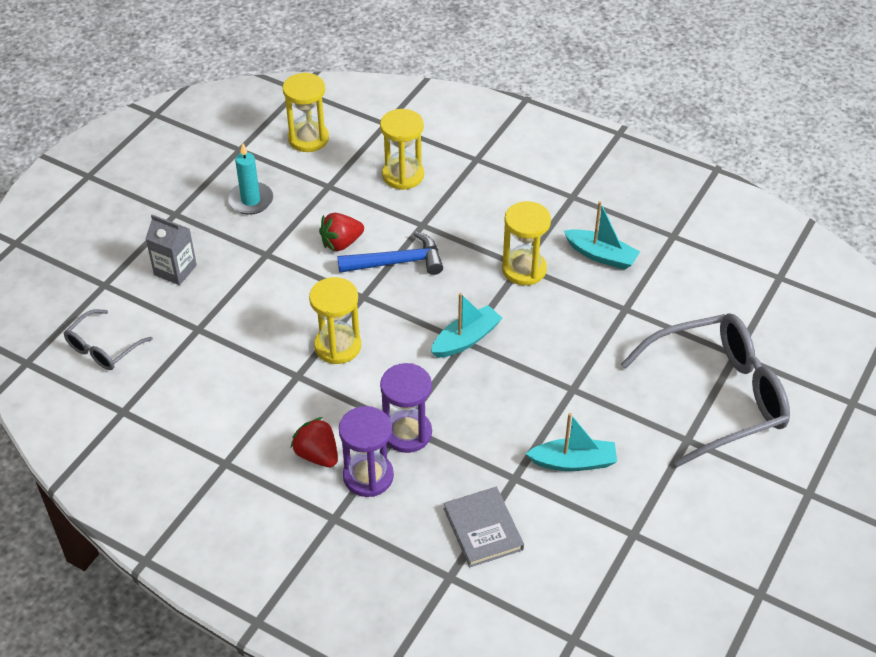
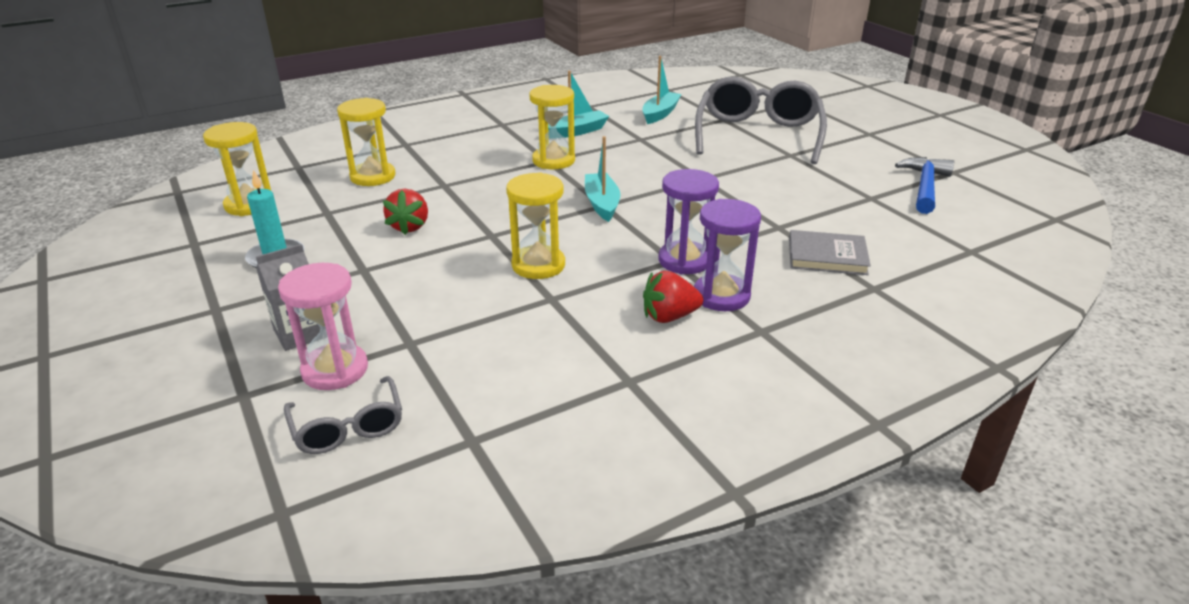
camera: 60 degrees left, 15 degrees down
(150, 310) = (335, 370): none -> pink hourglass
(397, 262) = (472, 208): blue hammer -> blue hammer (925, 187)
(573, 462) = (780, 199): turquoise boat -> turquoise boat (660, 114)

